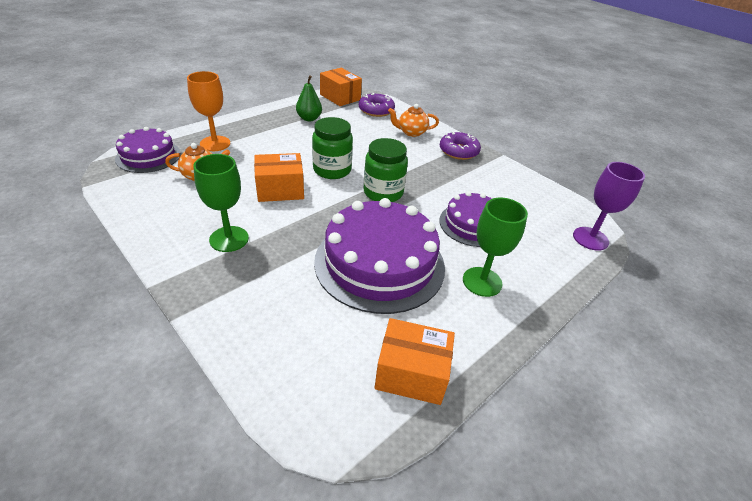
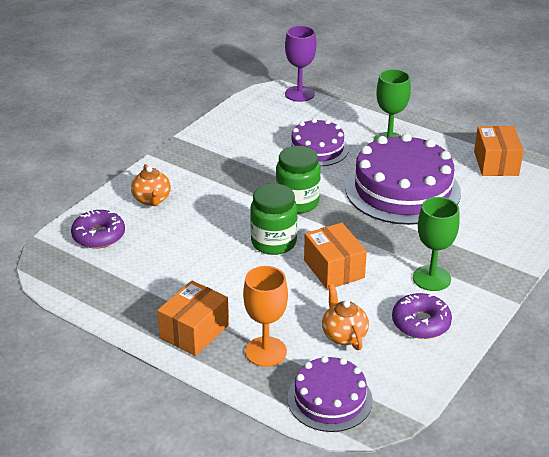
camera: 100 degrees left, 5 degrees down
(309, 118) = (152, 288): green pear -> none
(340, 97) = (66, 275): orange box -> orange box (194, 331)
(458, 151) = (183, 163): purple donut -> purple donut (421, 323)

